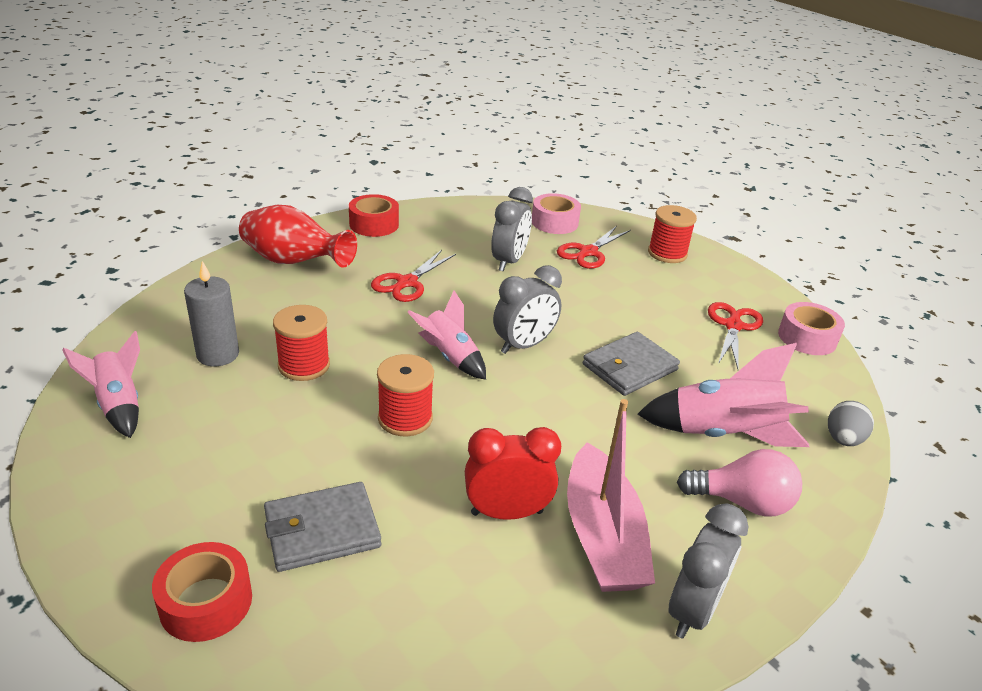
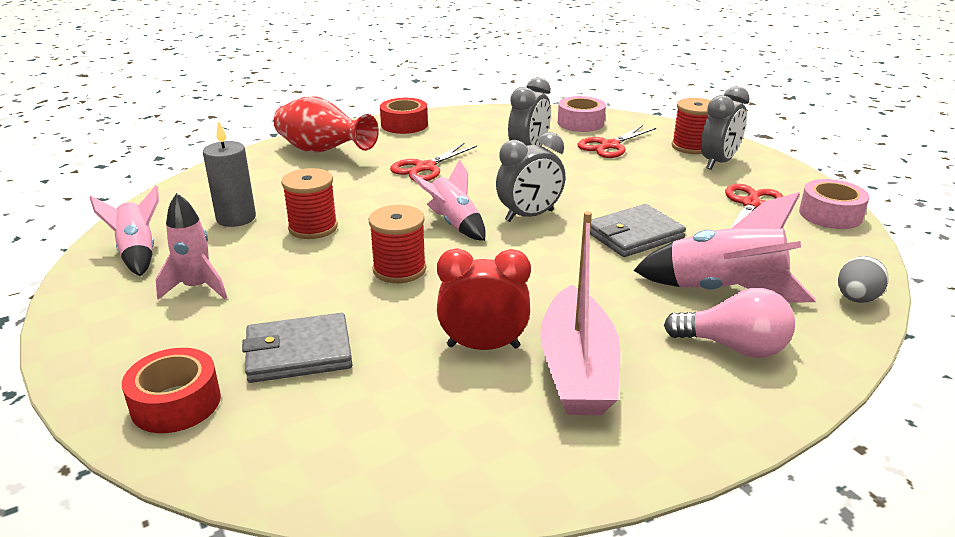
camera: 10 degrees right, 5 degrees down
(195, 450) = (197, 288): none -> pink rocket
(693, 610) = (662, 435): grey clock -> grey clock (718, 162)

